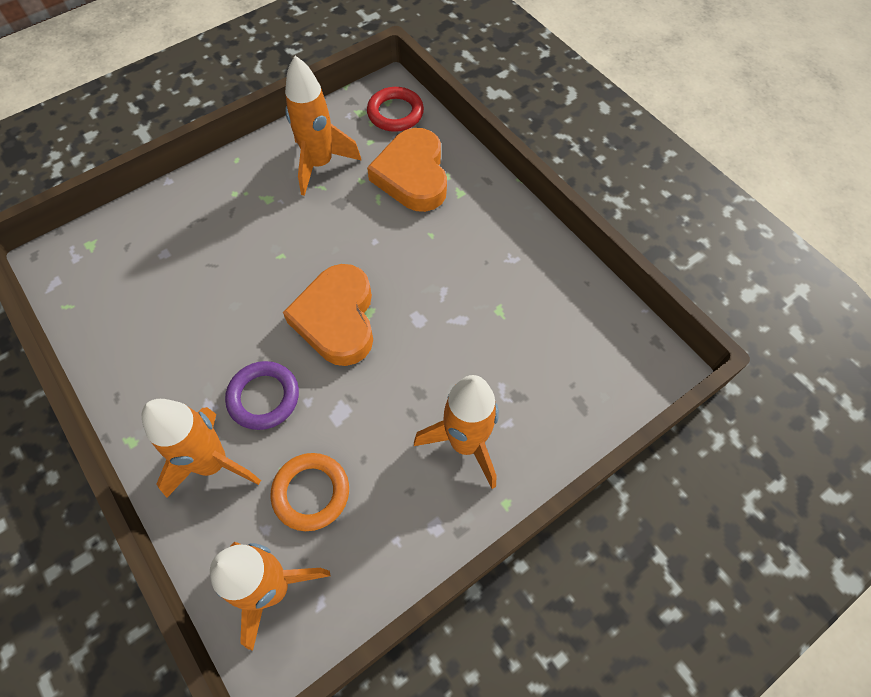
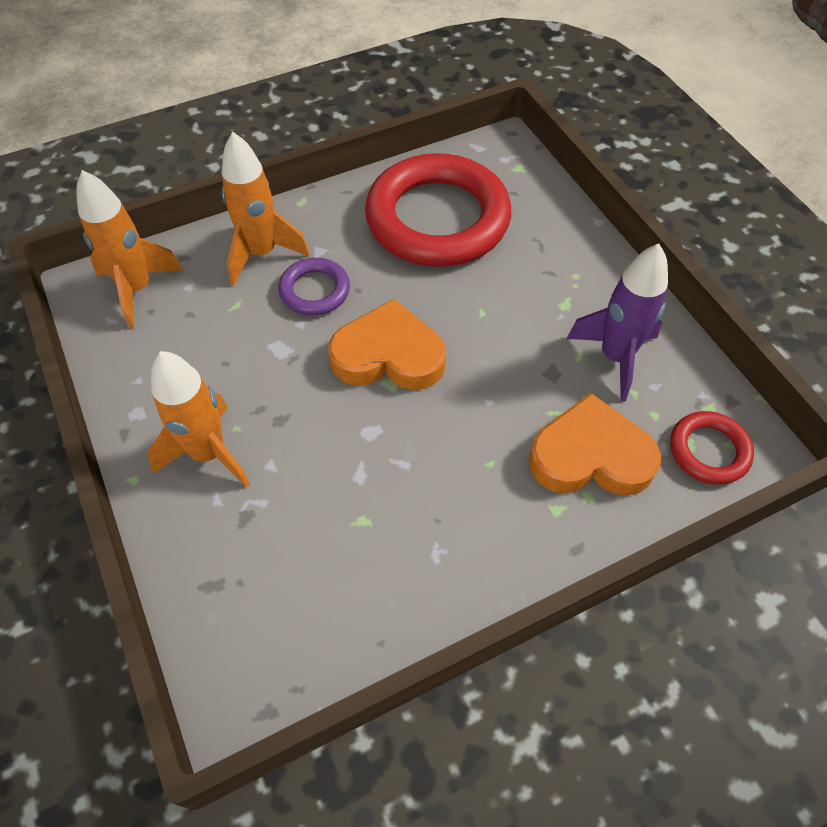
camera: 100 degrees right, 5 degrees down
(162, 304) = (437, 219): none -> red ring
(311, 493) = (208, 320): orange ring -> none
(320, 164) = (615, 357): orange rocket -> purple rocket

